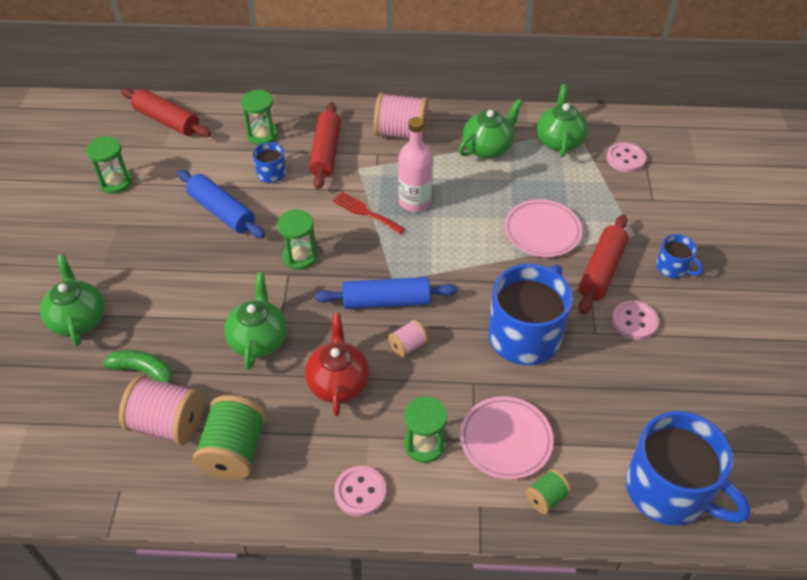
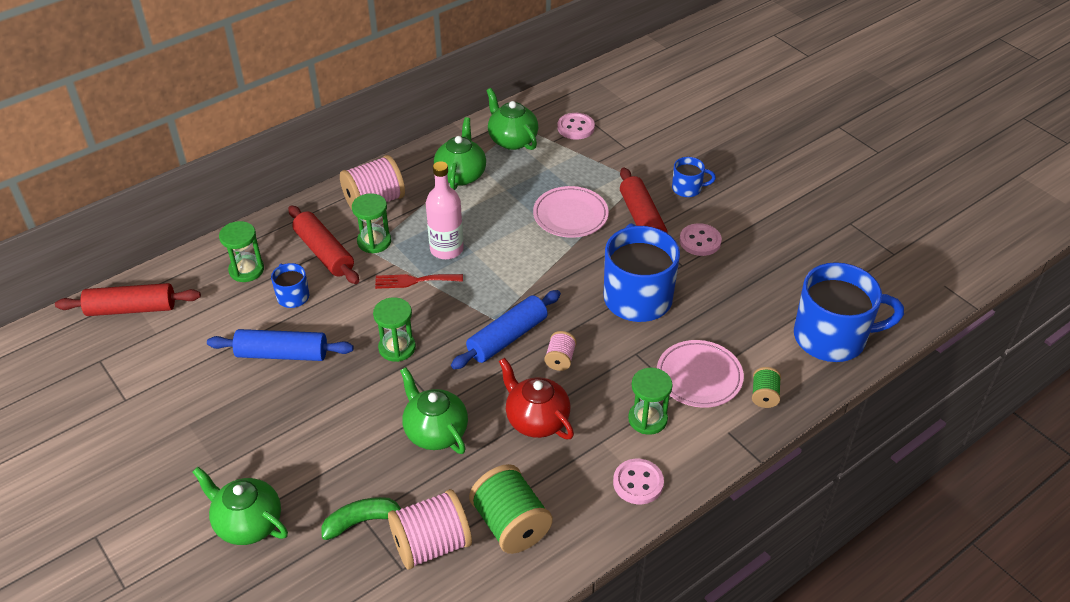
camera: 40 degrees left, 5 degrees down
(116, 182) = (142, 391): green hourglass -> green hourglass (374, 242)

